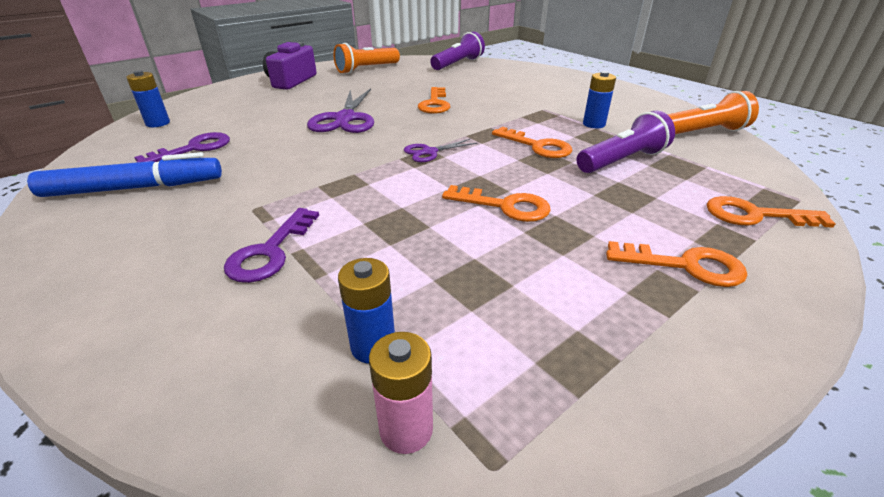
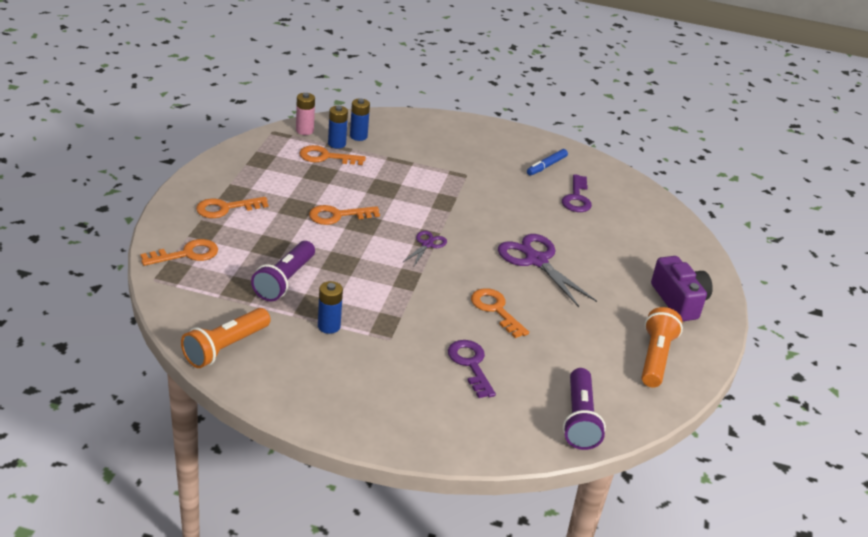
camera: 140 degrees right, 0 degrees up
(135, 188) = (546, 166): blue marker -> blue marker, size x0.57
(158, 123) = (650, 210): blue battery -> blue battery (358, 136)
(270, 251) = (422, 159): purple key -> purple key (471, 365)
(537, 146) = (357, 277): orange key -> orange key (326, 157)

